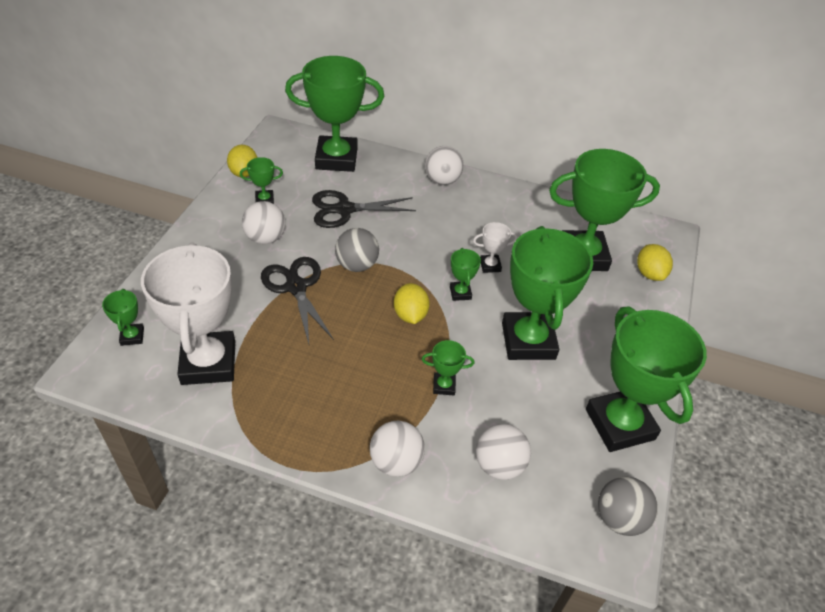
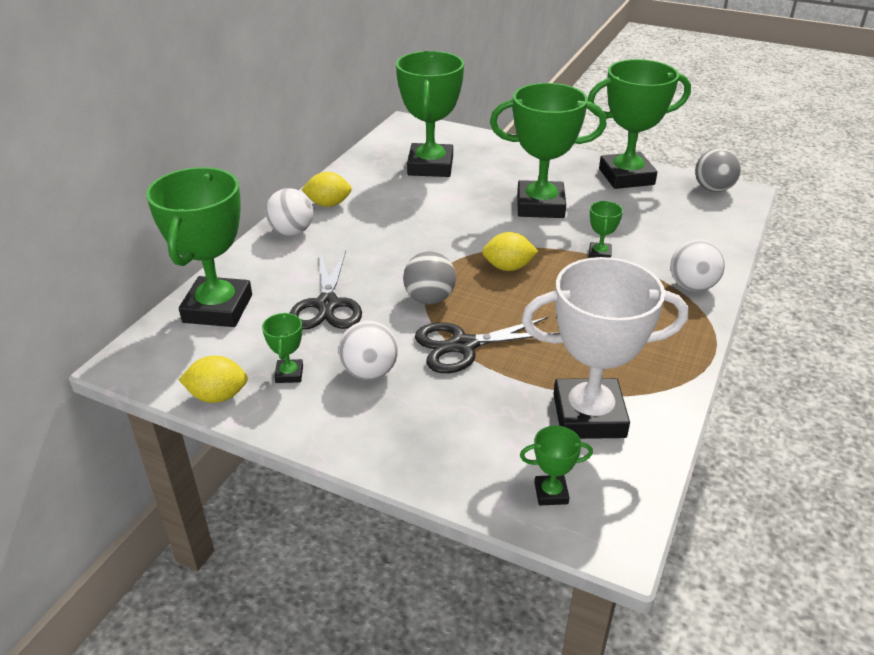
camera: 80 degrees left, 10 degrees down
(460, 293) = (477, 235): green trophy -> none
(490, 266) = (439, 215): white trophy -> none
(499, 465) = (680, 234): white ball -> none
(649, 273) = (457, 140): yellow lemon -> yellow lemon (328, 204)

